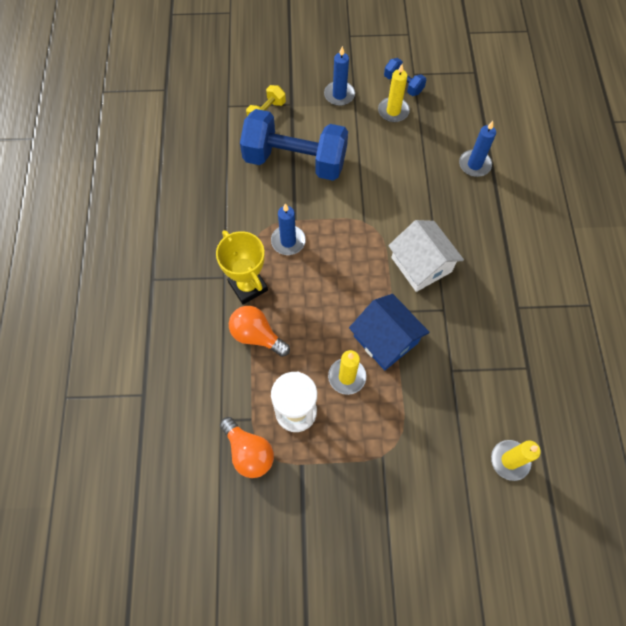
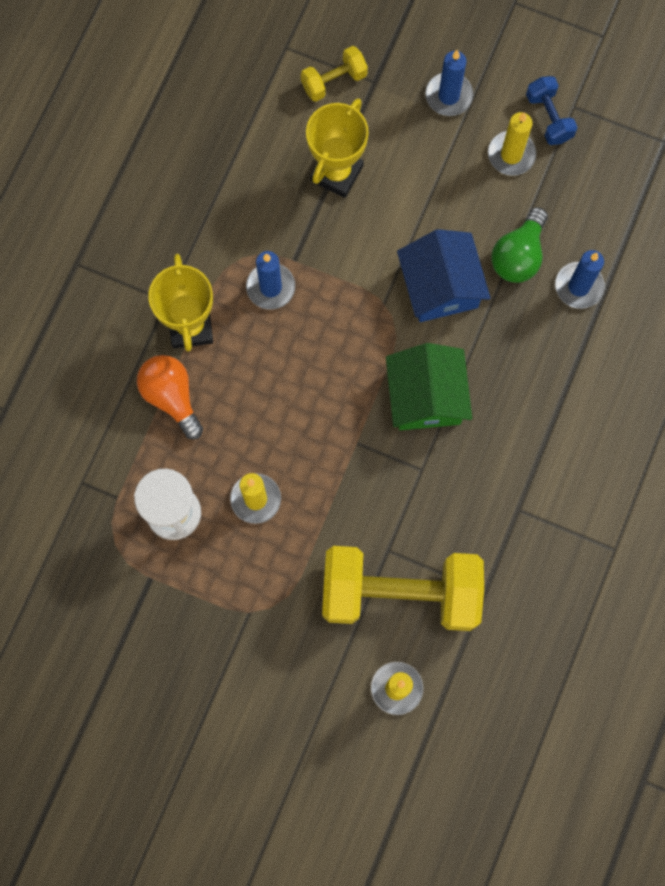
camera: 25 degrees right, 10 degrees up
(249, 452) = (96, 535): orange light bulb -> none
(295, 161) = (336, 173): blue dumbbell -> yellow trophy
(385, 339) = (327, 474): blue house -> blue house (440, 286)
(421, 265) = (426, 397): white house -> green house
(429, 162) = (518, 255): none -> green light bulb
(475, 394) = (400, 593): none -> yellow dumbbell

